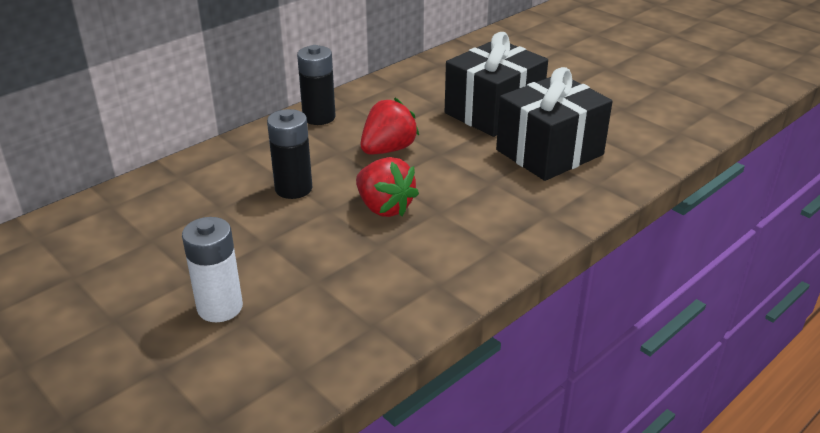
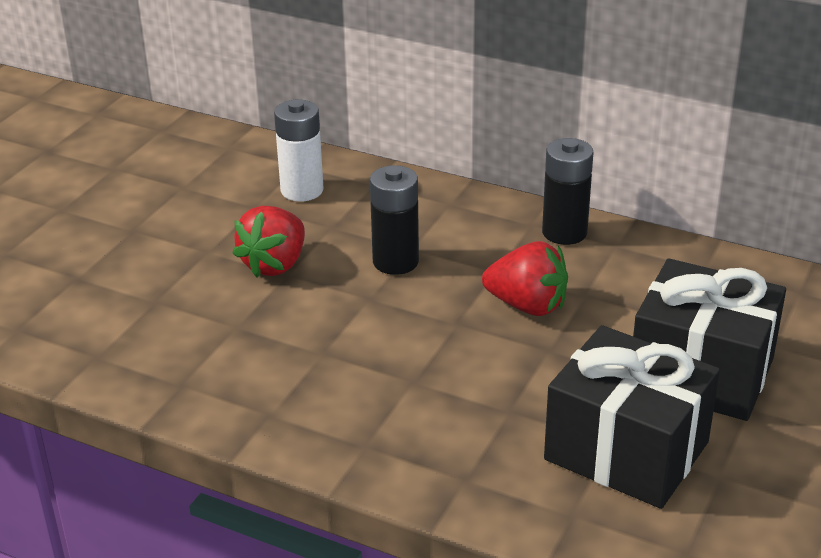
camera: 70 degrees right, 0 degrees up
(220, 307) = (171, 281): white battery -> white battery (302, 190)
(384, 207) = (397, 336): red strawberry -> red strawberry (275, 264)

